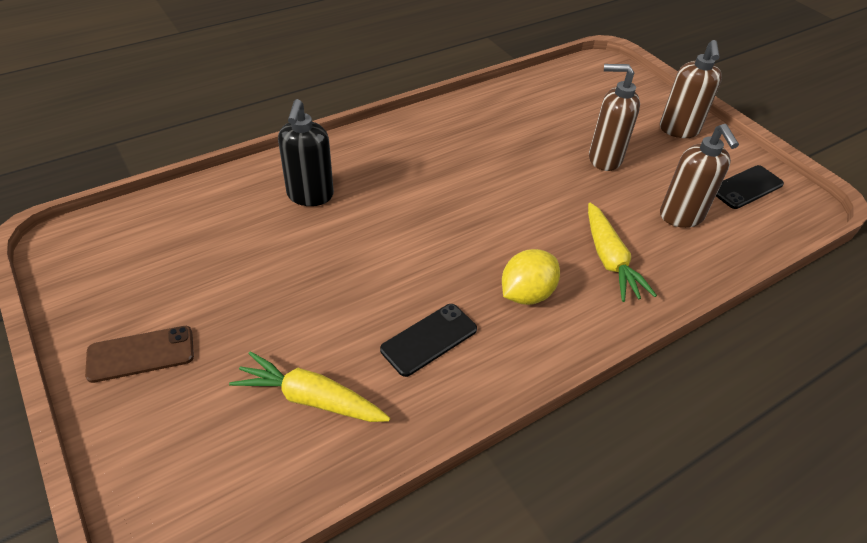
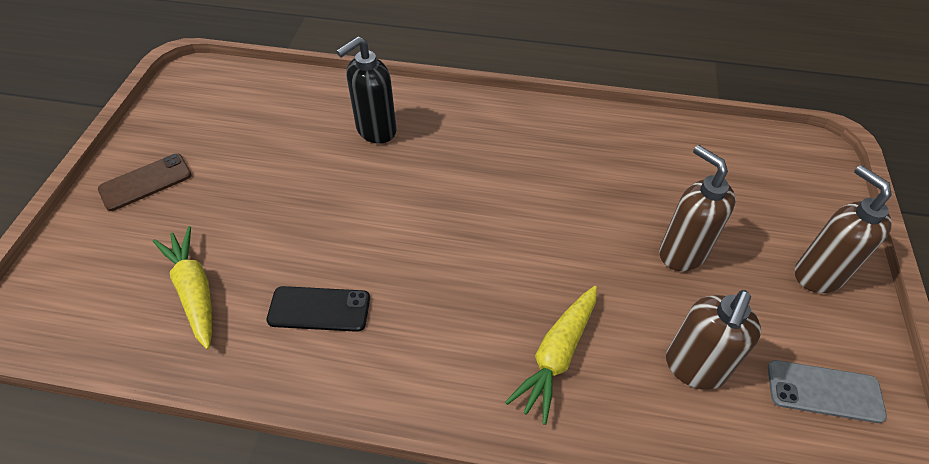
camera: 45 degrees right, 5 degrees up
(141, 354) = (145, 182): brown phone -> brown phone turned 60 degrees counterclockwise
(526, 294) = (440, 330): yellow lemon -> none
(679, 130) = (817, 274): brown soap dispenser -> brown soap dispenser turned 105 degrees clockwise
(746, 187) = (824, 391): black phone -> grey phone

